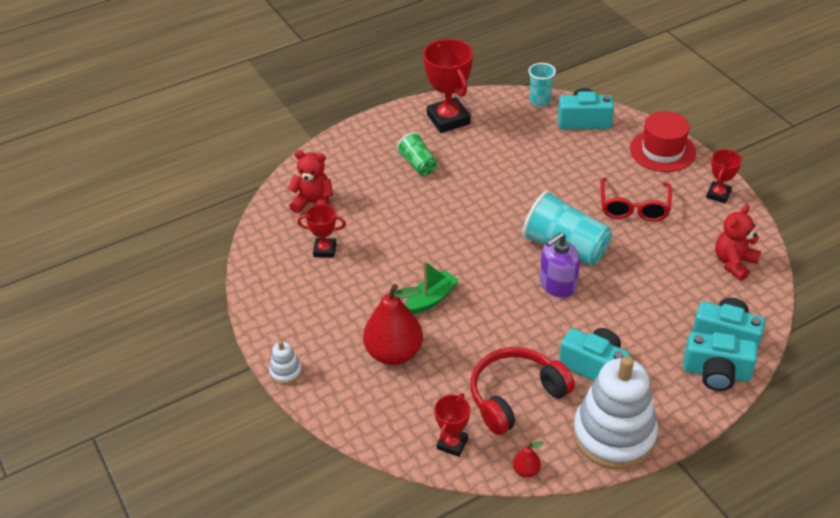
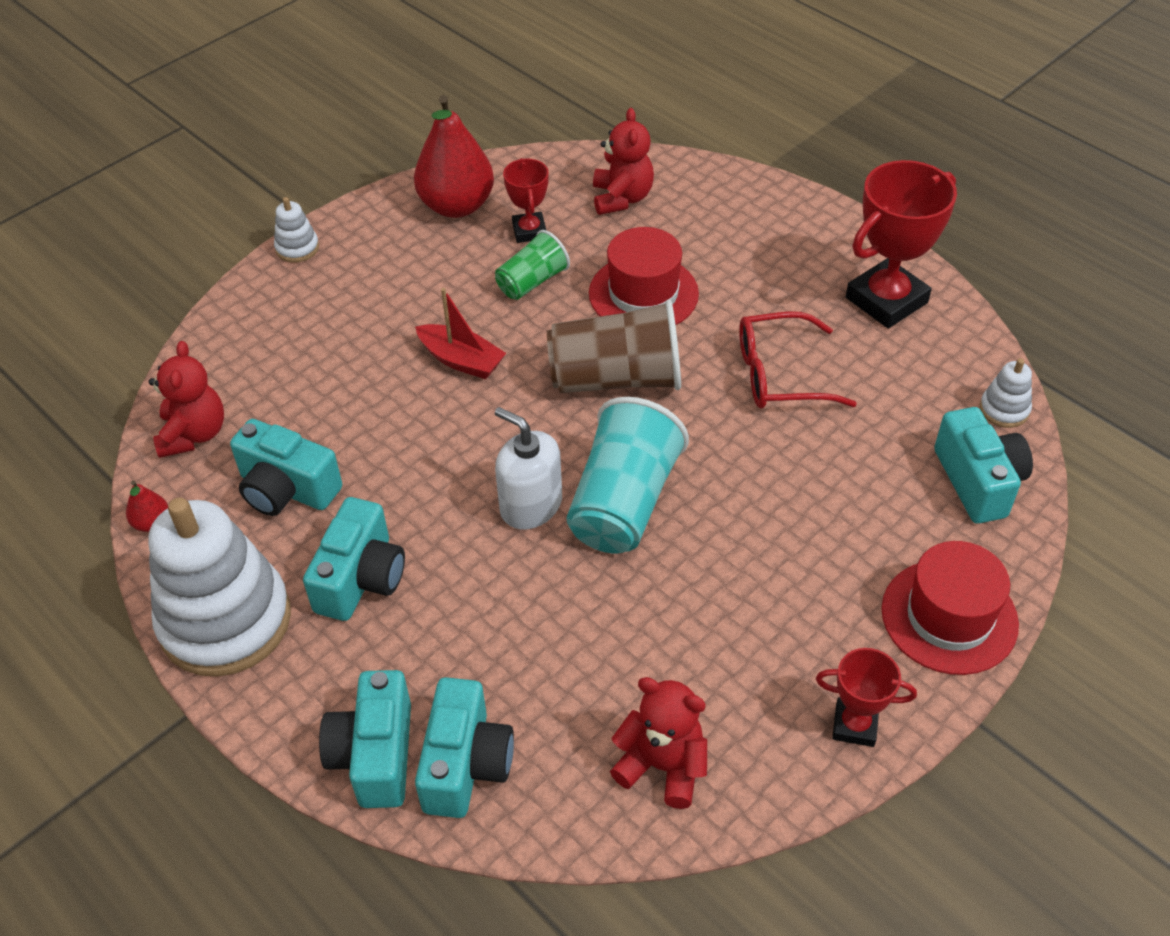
camera: 75 degrees right, 5 degrees up
(394, 353) = (348, 342): red pear -> red pear (457, 206)
(404, 209) = (643, 293): none -> red hat
(418, 164) = (755, 287): green cup -> green cup (532, 282)
(431, 299) = (461, 360): green boat -> red boat
(452, 443) = (194, 434): red trophy -> red teddy bear
(471, 233) = (616, 379): none -> brown cup
(515, 396) = (287, 489): red headphones -> turquoise camera
(540, 101) = (1004, 409): turquoise cup -> white stacking toy
(557, 285) = (530, 505): purple soap dispenser -> white soap dispenser
(634, 207) = (761, 588): red glasses -> red glasses (779, 374)

